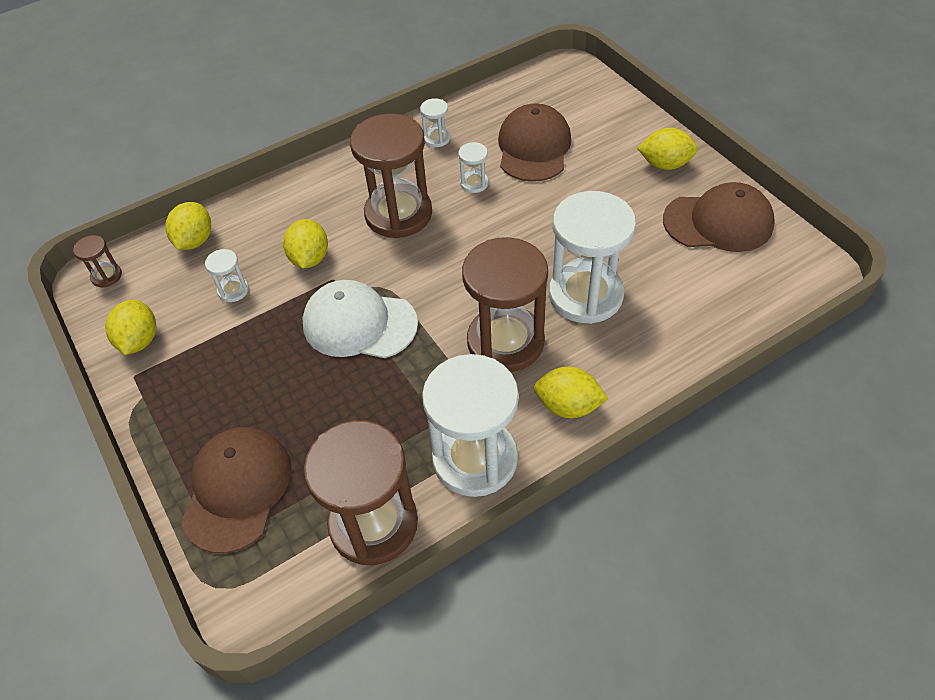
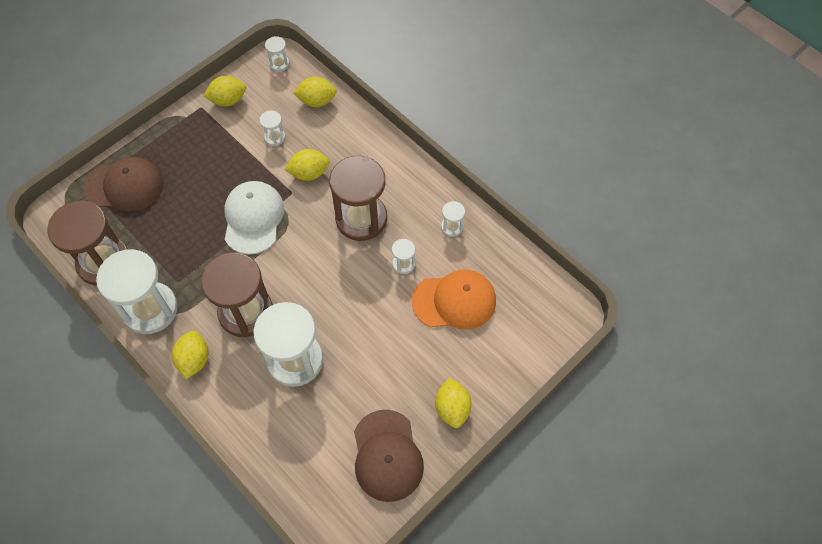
camera: 75 degrees right, 10 degrees up
(106, 276) = (279, 64): brown hourglass -> white hourglass
(533, 148) = (454, 301): brown cap -> orange cap

